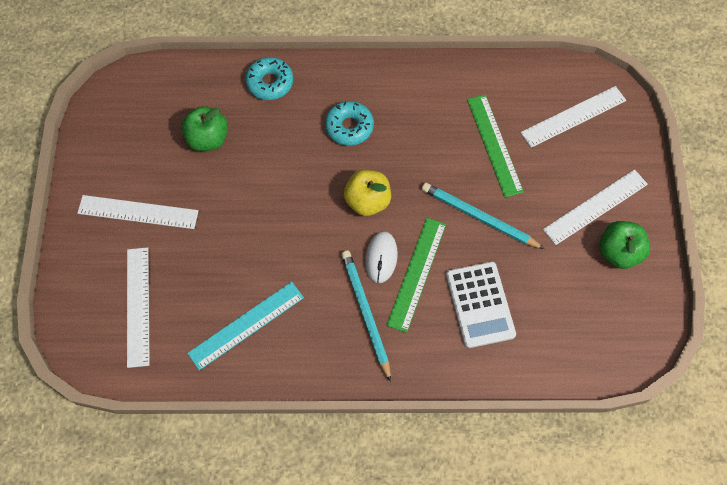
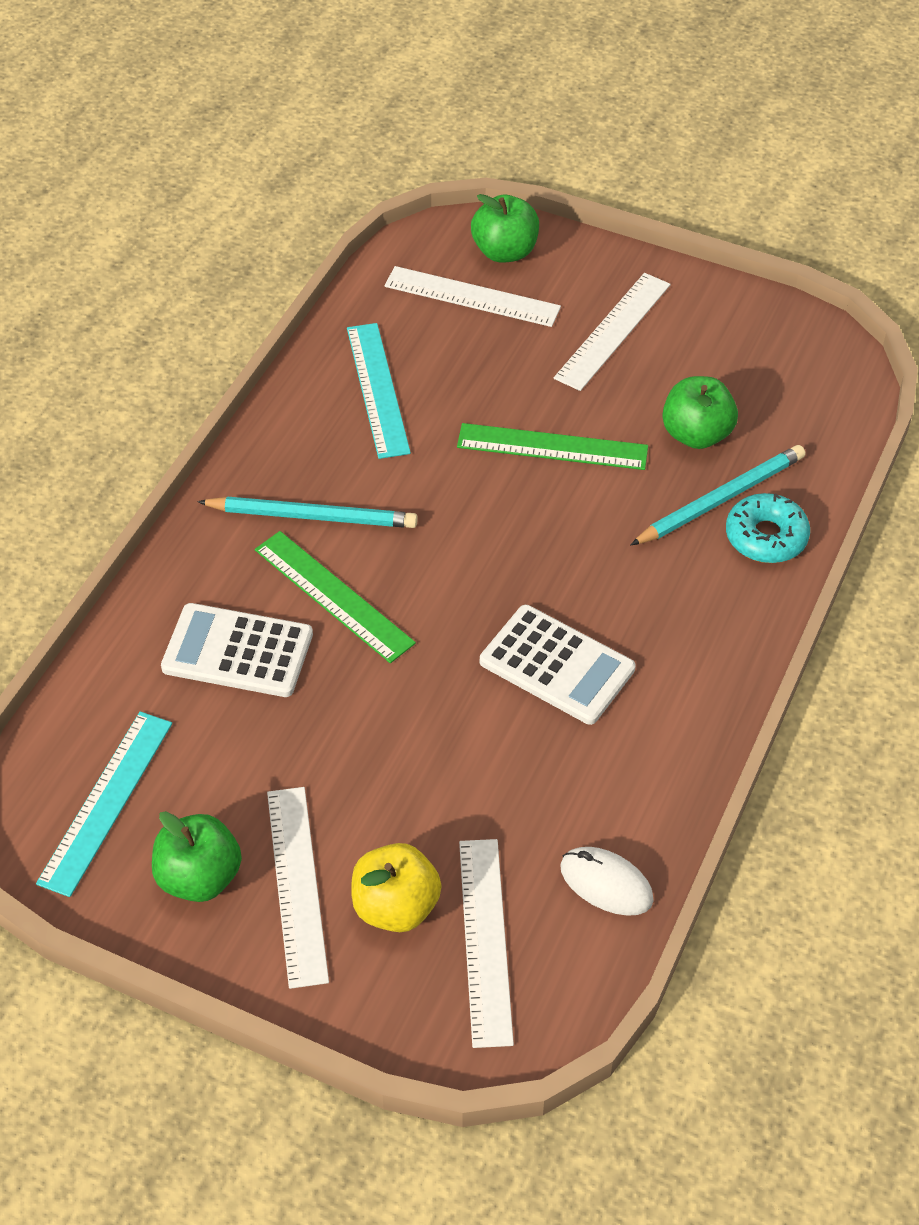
camera: 115 degrees right, 15 degrees down
(85, 304) = (505, 252): none -> green apple
(349, 127) = (631, 607): turquoise donut -> none
(367, 201) = (486, 582): yellow apple -> yellow apple (396, 906)
(381, 258) = (384, 564): white mouse -> white mouse (606, 884)
(404, 146) = (557, 665): none -> white calculator
(479, 217) = (376, 711): turquoise pencil -> turquoise pencil (720, 499)
(494, 145) = (493, 791): green ruler -> green ruler (552, 447)
(607, 320) = (105, 801): none -> turquoise ruler

